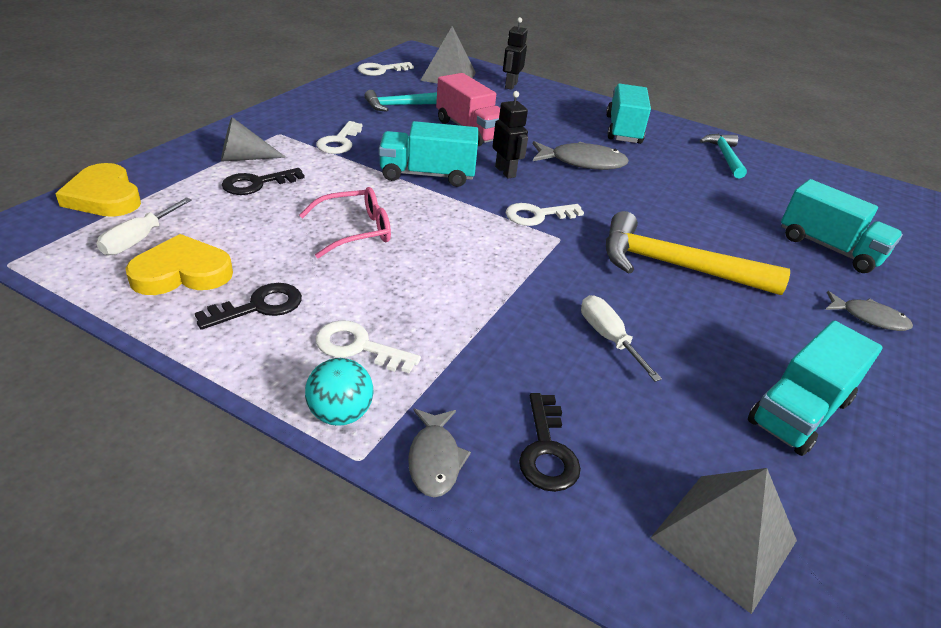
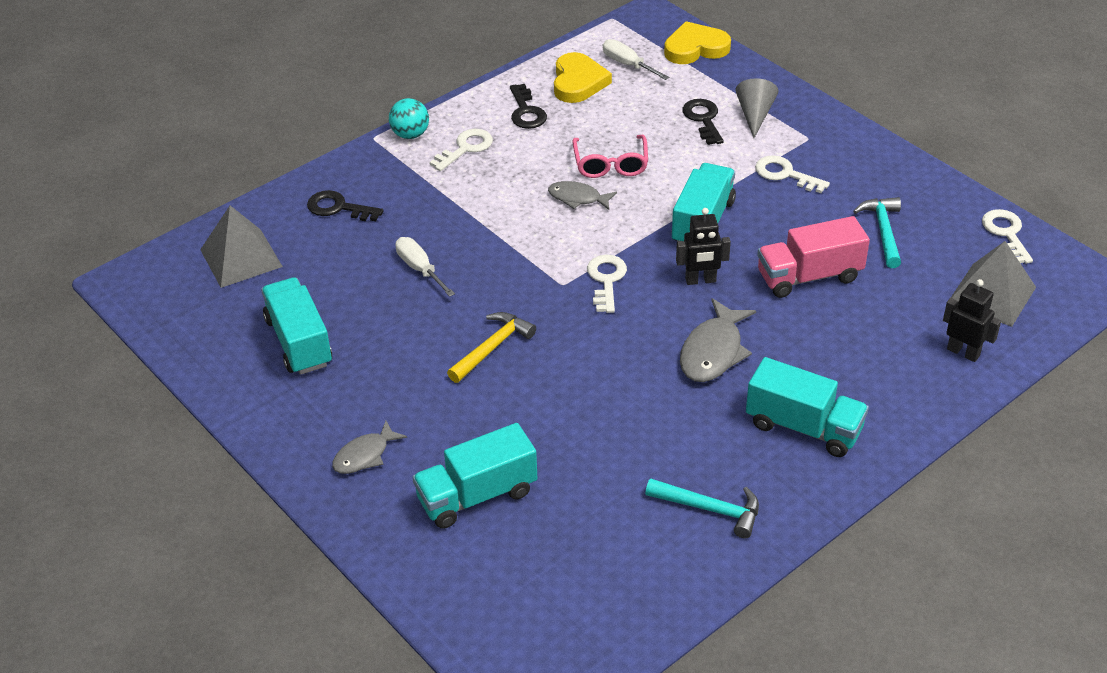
camera: 115 degrees right, 5 degrees up
(435, 459) = (357, 164): grey fish -> grey fish (577, 198)
(608, 338) = (420, 269): white screwdriver -> white screwdriver turned 120 degrees counterclockwise
(674, 266) = (492, 347): yellow hammer -> yellow hammer, size x0.59

